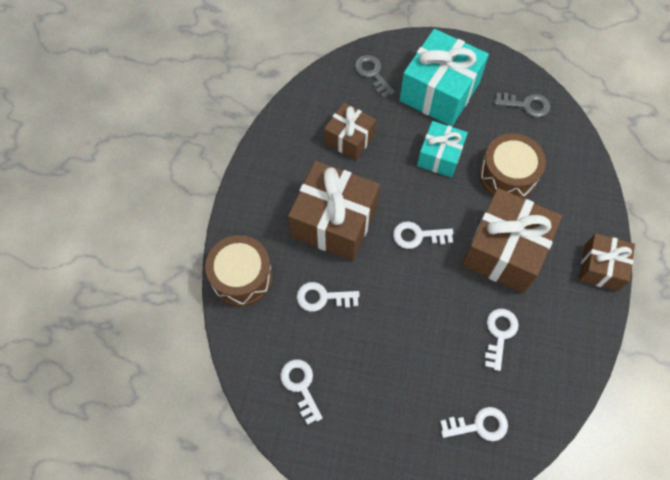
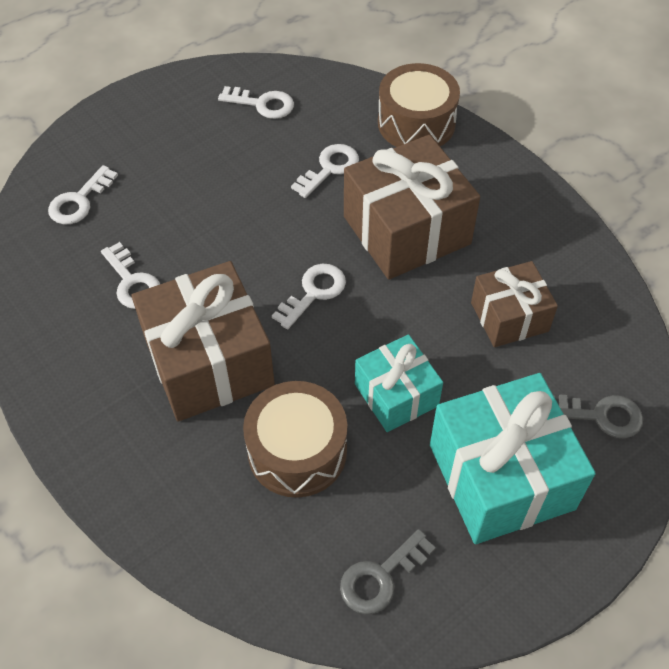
camera: 130 degrees right, 10 degrees down
(600, 268) = (82, 446): brown gift -> none

